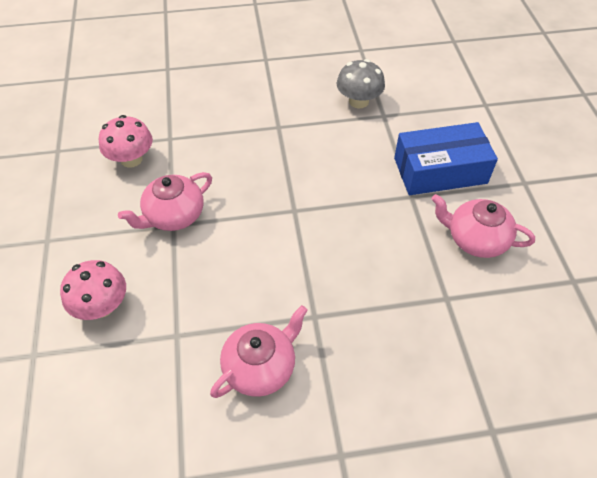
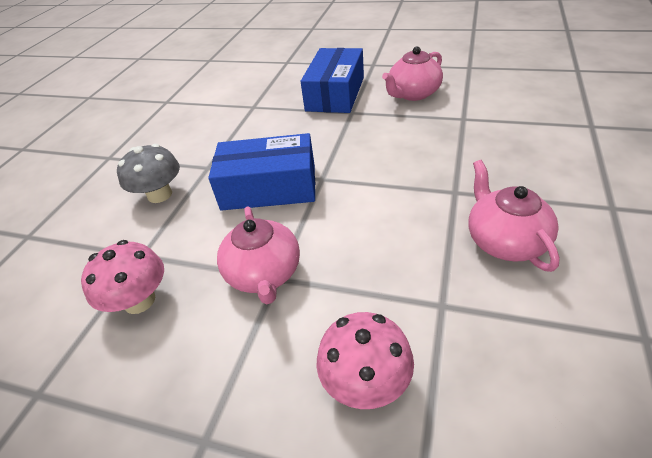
camera: 60 degrees left, 10 degrees down
(268, 179) = (269, 187): none -> blue box
(358, 101) = (224, 115): grey mushroom -> grey mushroom (160, 194)

